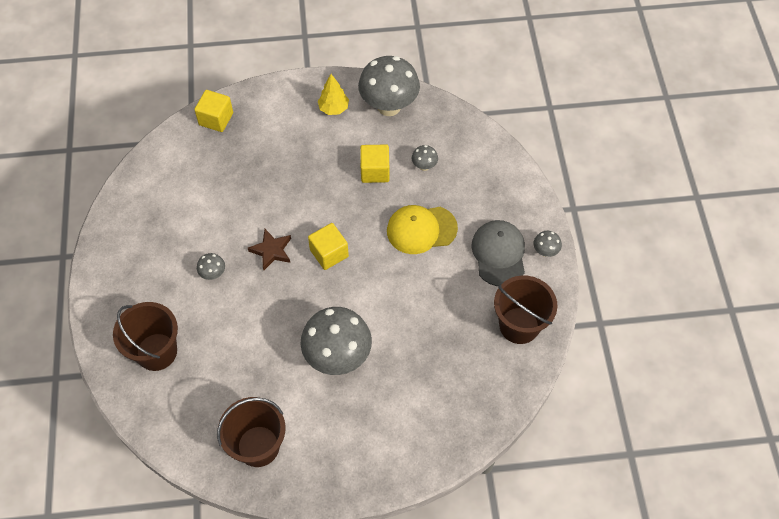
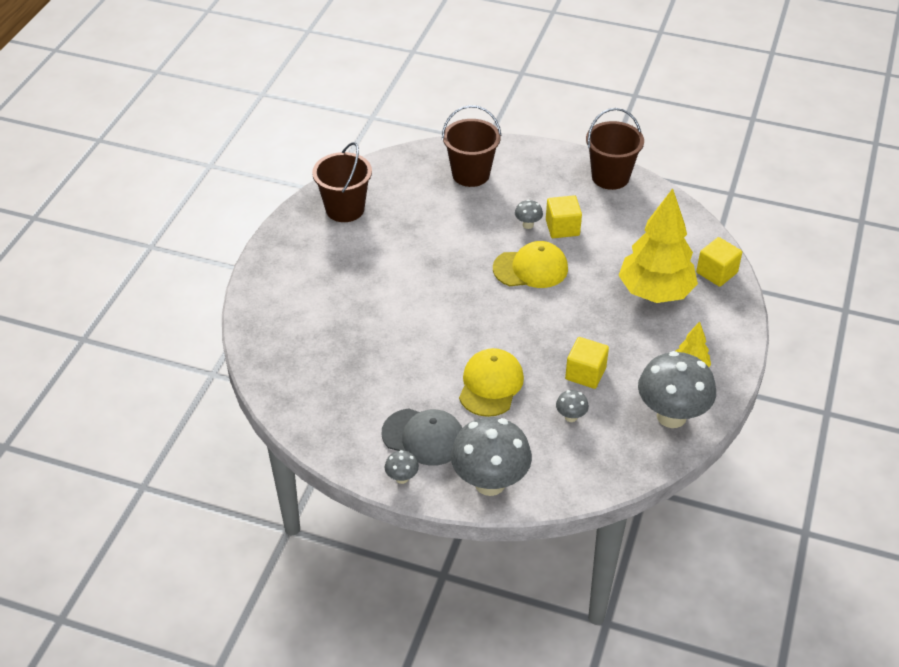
camera: 115 degrees right, 15 degrees down
(259, 153) = (655, 292): none -> yellow tree
(271, 250) = (530, 268): brown star -> yellow cap
(329, 253) = (504, 307): yellow cube -> yellow cube (562, 228)
(338, 356) = (391, 279): grey mushroom -> grey mushroom (490, 483)
(519, 325) = (333, 419): brown bucket -> brown bucket (610, 177)

